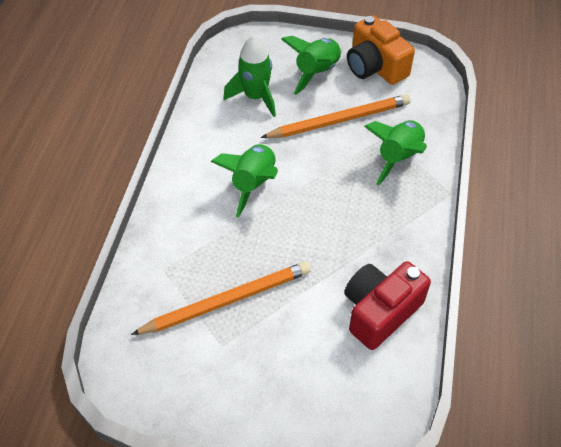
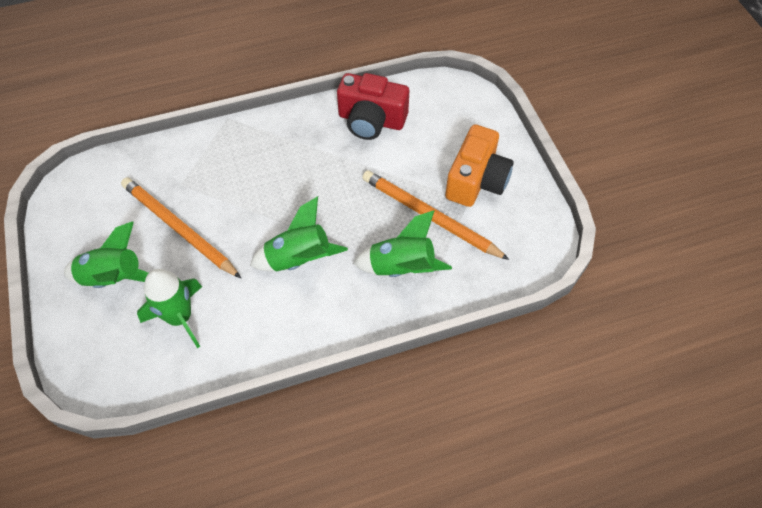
camera: 120 degrees left, 5 degrees up
(375, 67) = (82, 231): orange camera -> orange camera (476, 180)
(398, 157) = (205, 166): green rocket -> green rocket (402, 268)

